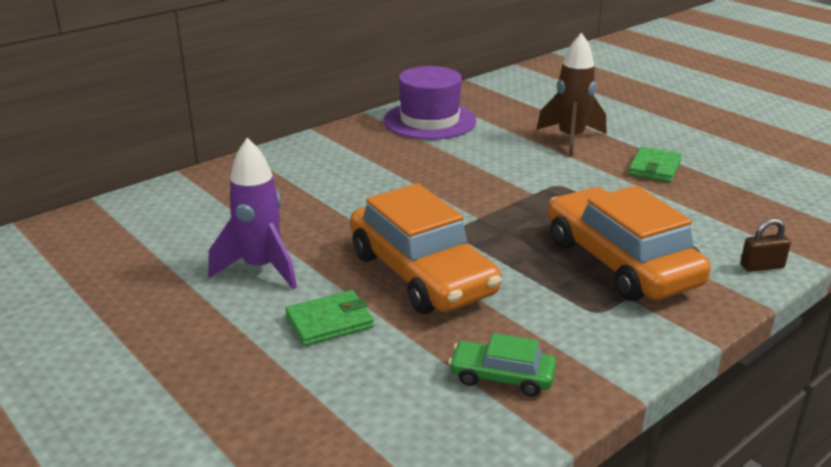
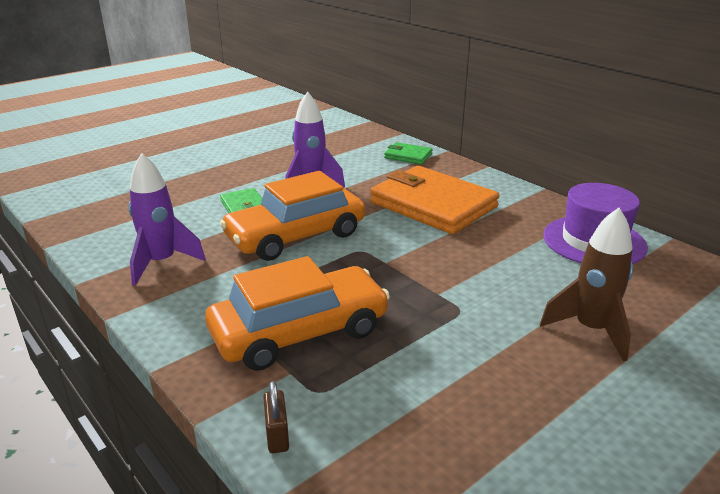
camera: 90 degrees right, 0 degrees up
(343, 186) = (433, 204): none -> orange wallet
(502, 377) = (161, 263): green car -> purple rocket
(654, 168) = (527, 390): green wallet -> green wallet (408, 156)

